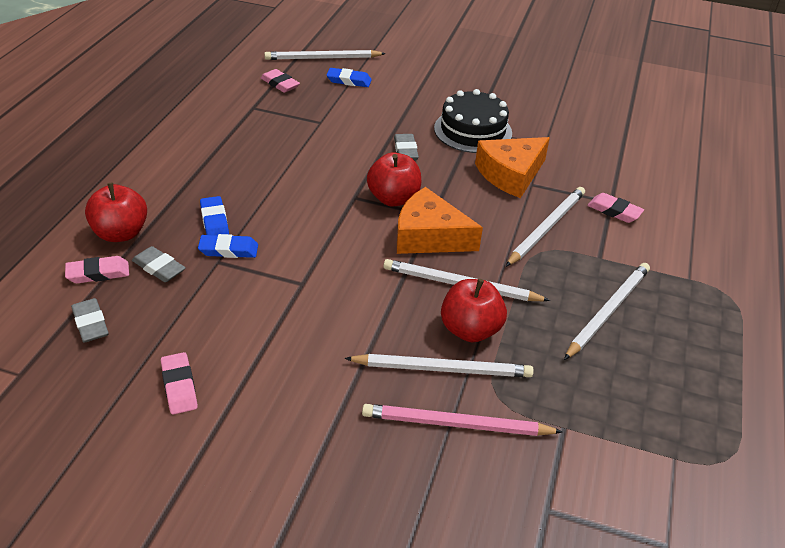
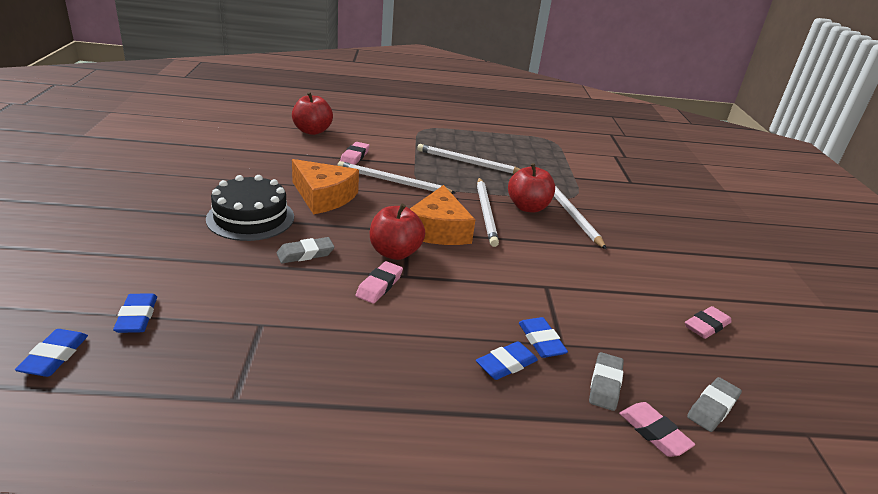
camera: 110 degrees left, 10 degrees down
(121, 233) = (583, 440): red apple -> red apple (312, 131)
(280, 84) = (152, 386): pink eraser -> pink eraser (379, 286)
(322, 58) = (54, 356): white pencil -> blue eraser
(456, 424) = (608, 208): pink pencil -> none

